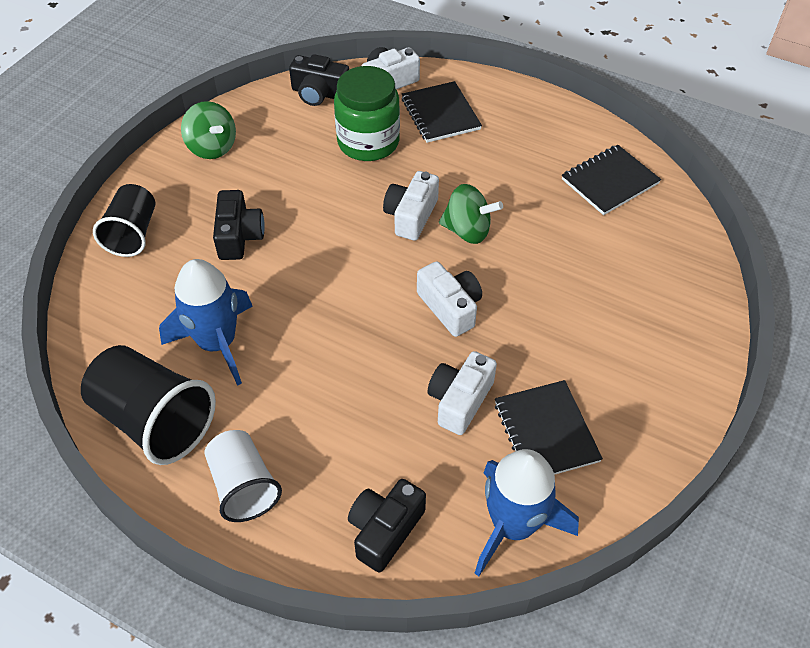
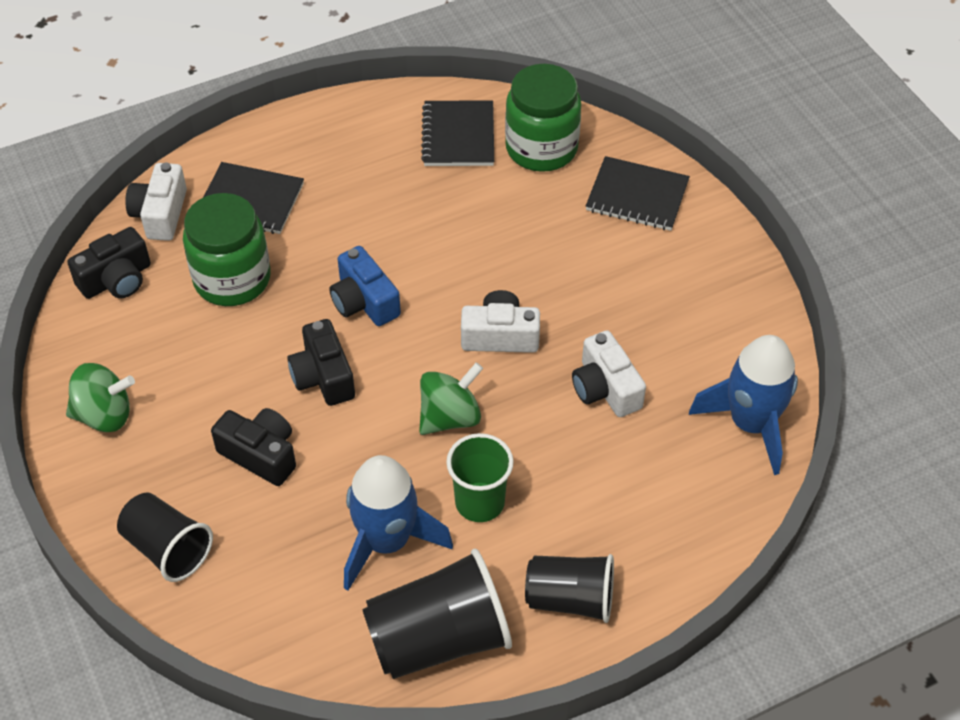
camera: 55 degrees left, 0 degrees up
(243, 486) = (570, 599): white cup -> black cup
(290, 379) = (479, 502): none -> green cup
(384, 530) = (692, 515): black camera -> black camera (323, 376)
(411, 216) = (364, 301): white camera -> blue camera
(467, 231) = (422, 270): green spinning top -> green spinning top (450, 417)
(546, 432) = (682, 348): black notebook -> black notebook (637, 196)
(651, 233) = (541, 148): none -> green jar

